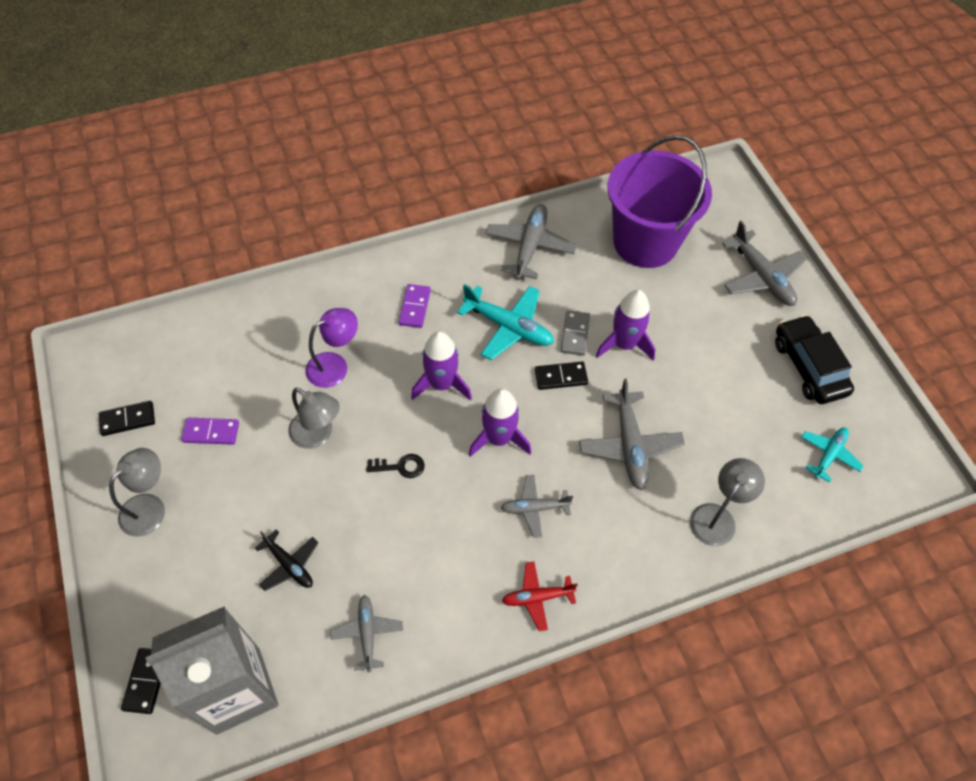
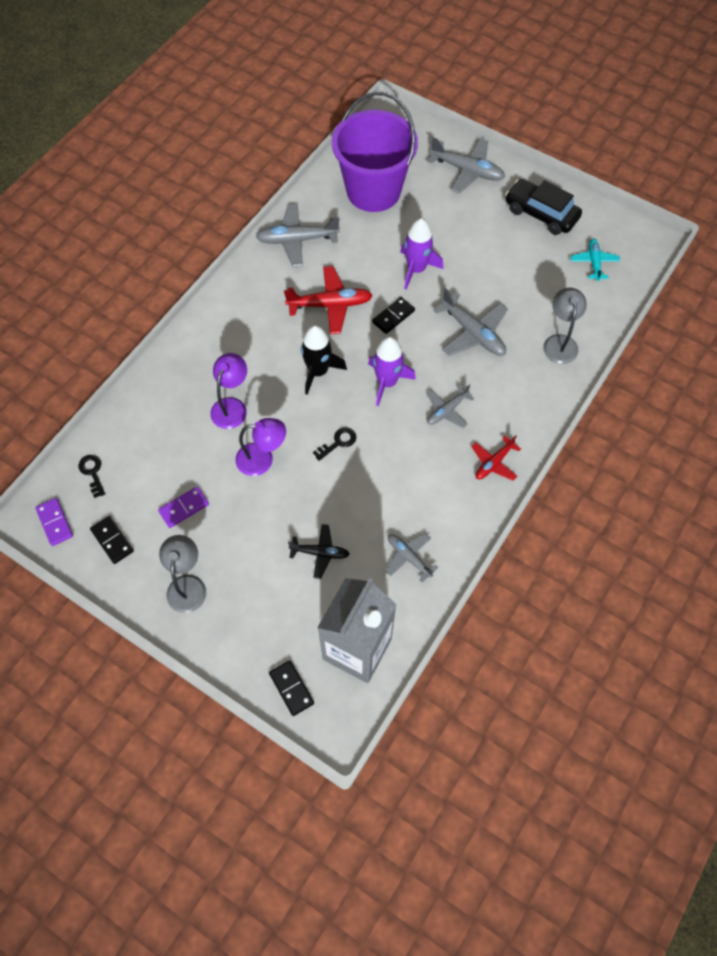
camera: 35 degrees left, 5 degrees up
(128, 419) = (112, 540): black domino -> black domino turned 75 degrees counterclockwise
(167, 347) = (92, 473): none -> black key
(318, 435) = (262, 459): grey lamp -> purple lamp
(415, 307) = (253, 331): purple domino -> purple domino (55, 522)
(441, 384) = (318, 371): purple rocket -> black rocket
(509, 327) = (330, 304): turquoise plane -> red plane
(530, 246) = (297, 240): grey plane -> grey plane turned 75 degrees counterclockwise
(575, 334) = (379, 282): grey domino -> none

